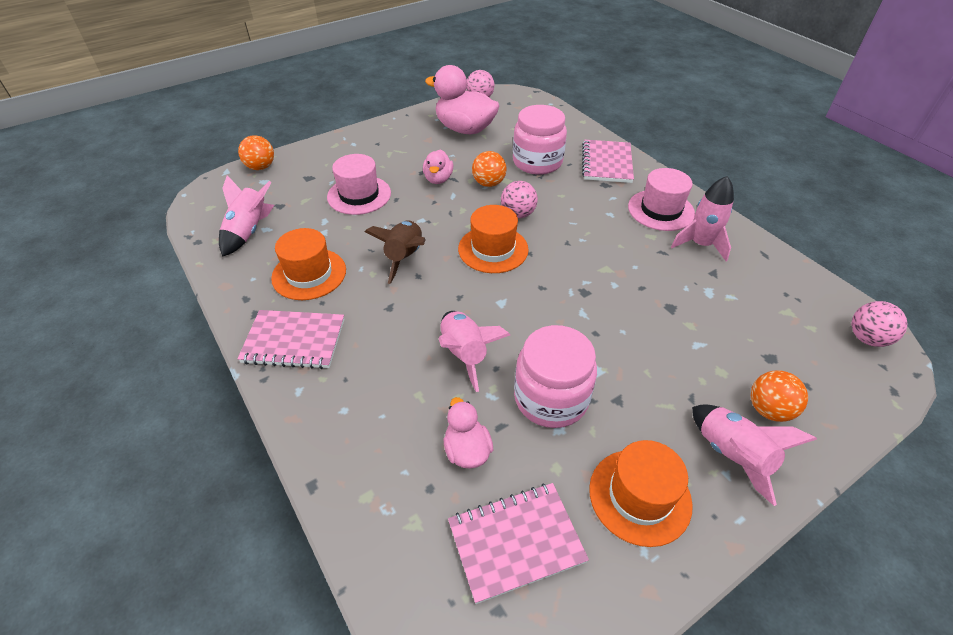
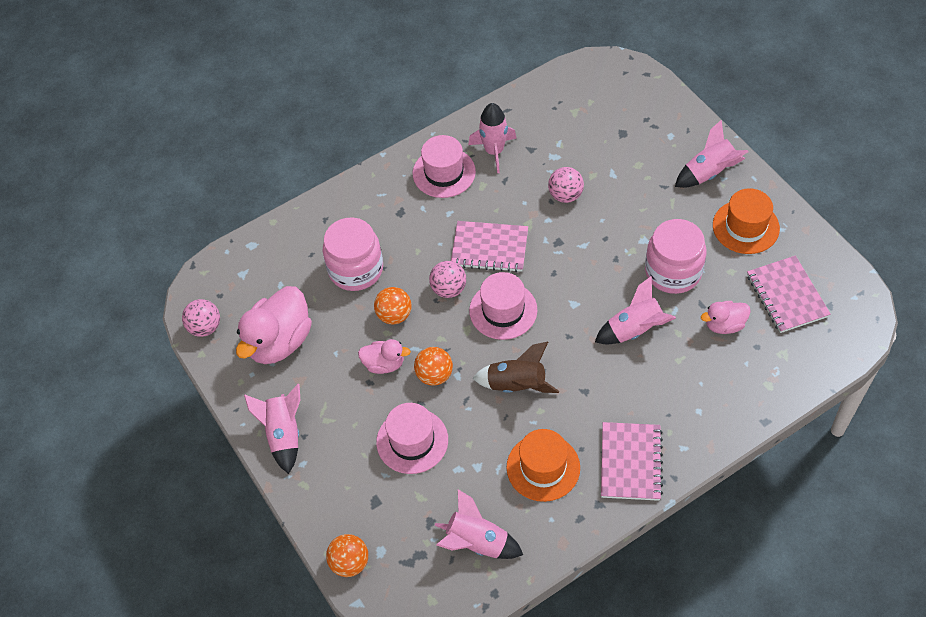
camera: 85 degrees left, 10 degrees up
(380, 134) = (284, 434): none -> pink rocket
(493, 249) = (503, 310): orange hat -> pink hat
(607, 163) = (362, 207): pink notebook -> pink notebook (489, 248)
(769, 409) = (669, 145): orange ball -> orange ball (434, 375)
(867, 338) = (599, 73): pink ball -> pink ball (565, 195)

